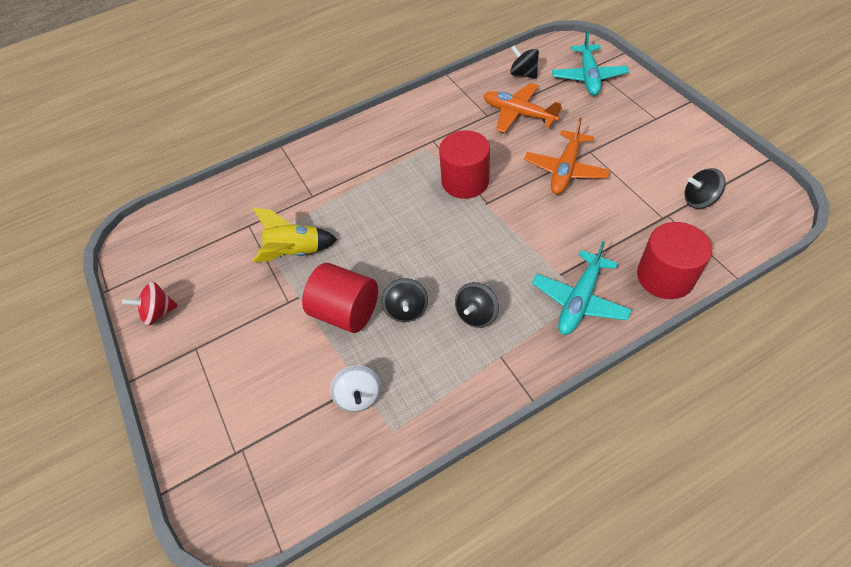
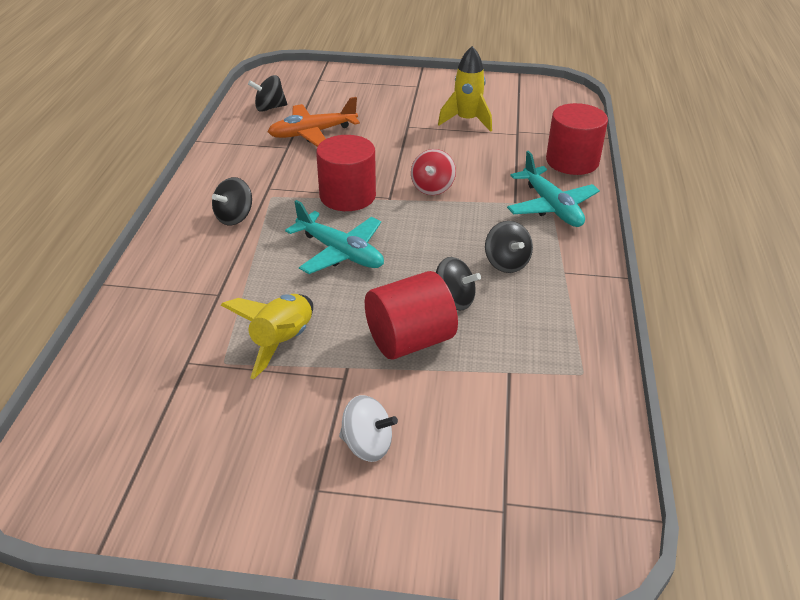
camera: 60 degrees left, 15 degrees down
(159, 312) = (214, 506): red spinning top -> red spinning top (432, 187)
(359, 396) = (523, 378): white spinning top -> white spinning top (367, 445)
(565, 170) = (410, 145): orange plane -> none
(588, 77) = (327, 86): turquoise plane -> turquoise plane (340, 252)
(642, 177) = (467, 121): none -> yellow rocket
(699, 200) = (520, 113): black spinning top -> black spinning top (234, 217)

